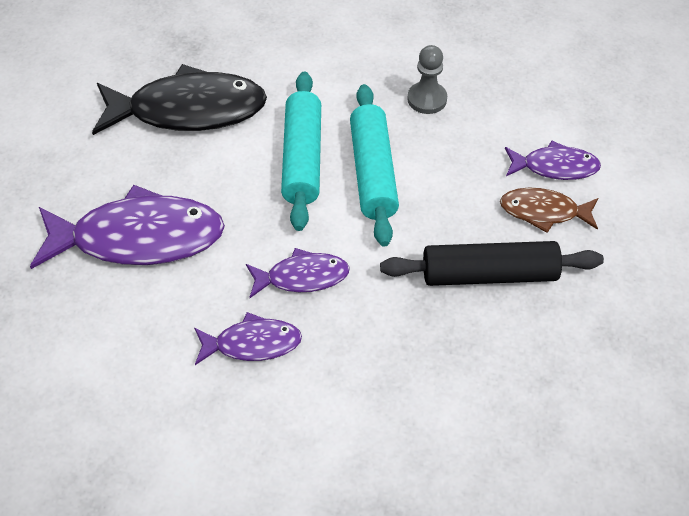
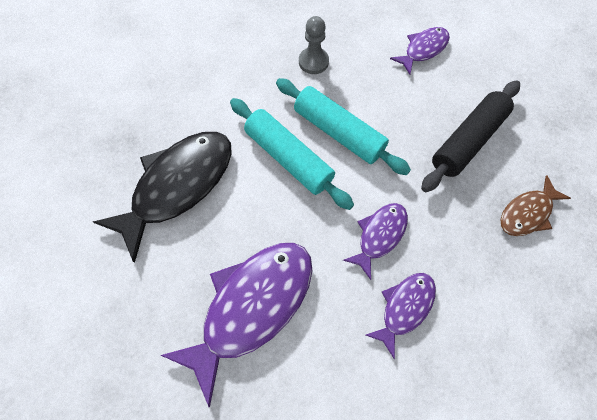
camera: 45 degrees left, 15 degrees up
(544, 212) = (448, 80): brown fish -> brown fish (527, 212)

